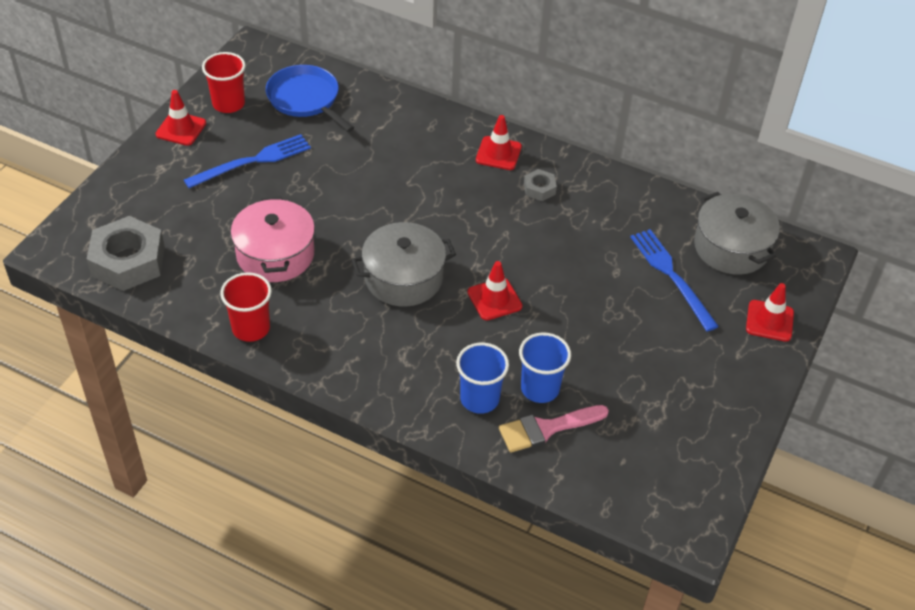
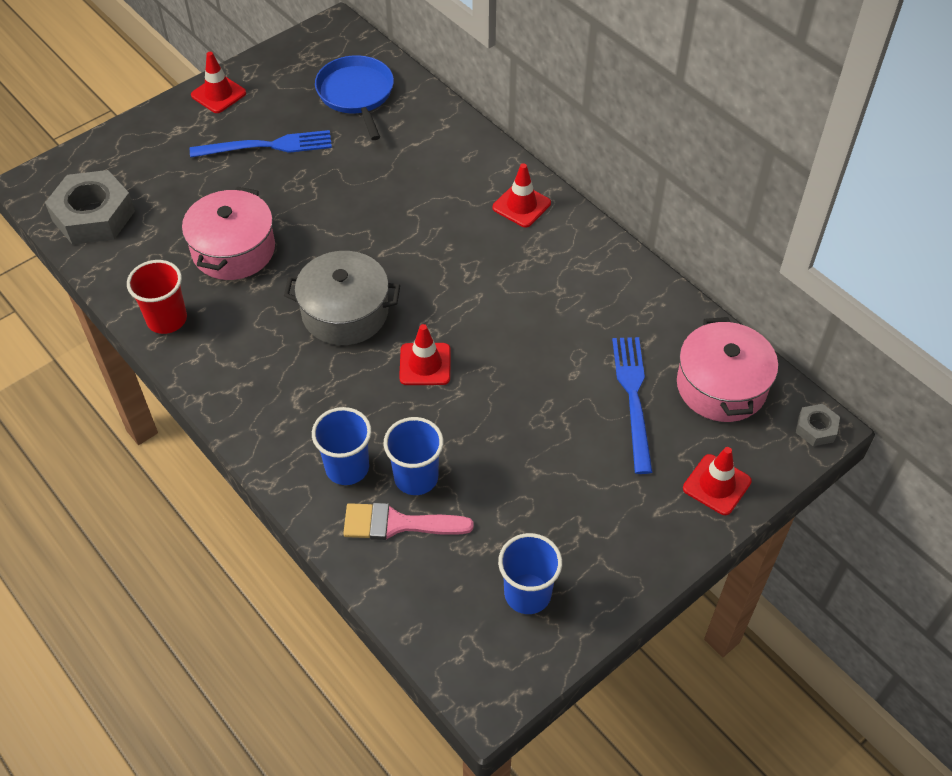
camera: 25 degrees right, 5 degrees up
(228, 104) = (278, 80): red cup -> none
(539, 189) = (543, 257): grey nut -> grey nut (816, 428)
(678, 447) = (527, 594): none -> blue cup
(731, 247) = (721, 386): grey pot -> pink pot

